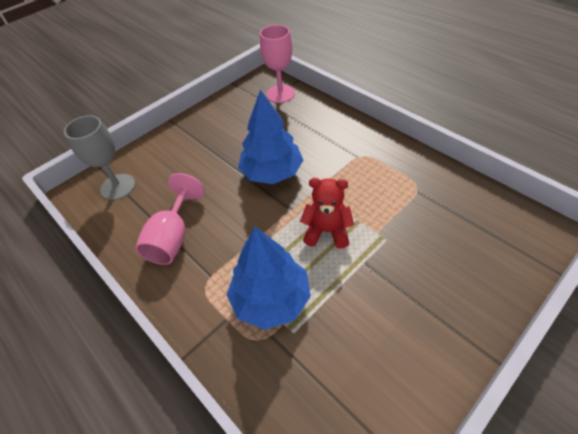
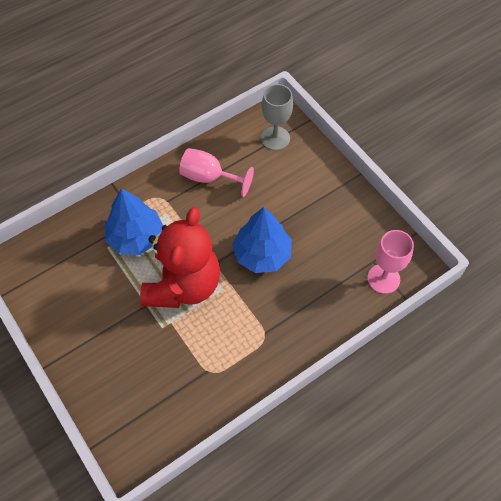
camera: 95 degrees right, 10 degrees up
(327, 231) = (183, 285): red teddy bear -> red teddy bear, size x2.00

